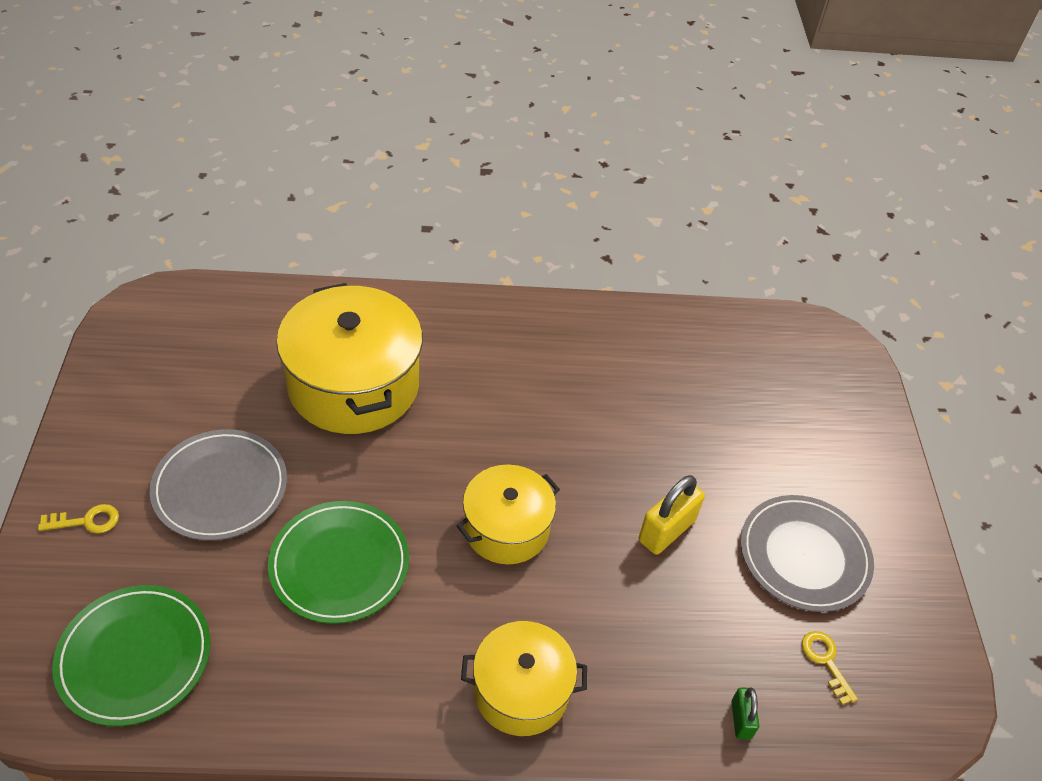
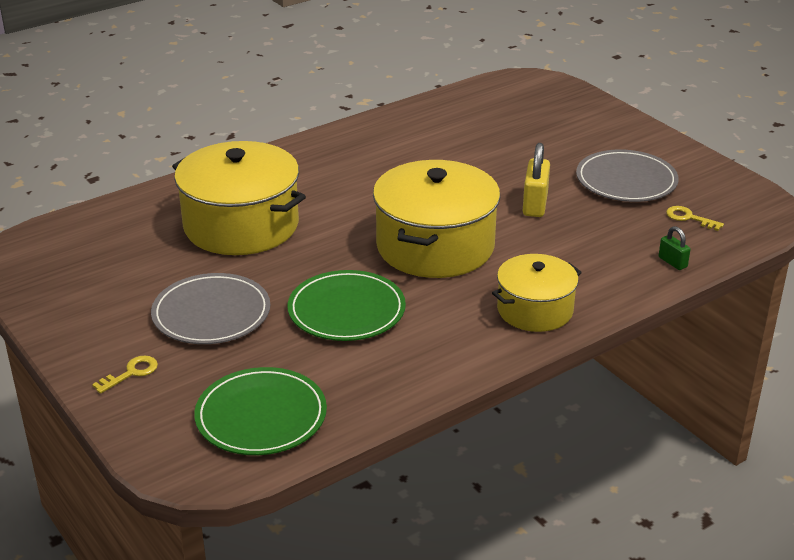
camera: 30 degrees left, 15 degrees down
(506, 528) = (435, 246): yellow pot -> yellow pot, size x1.67

